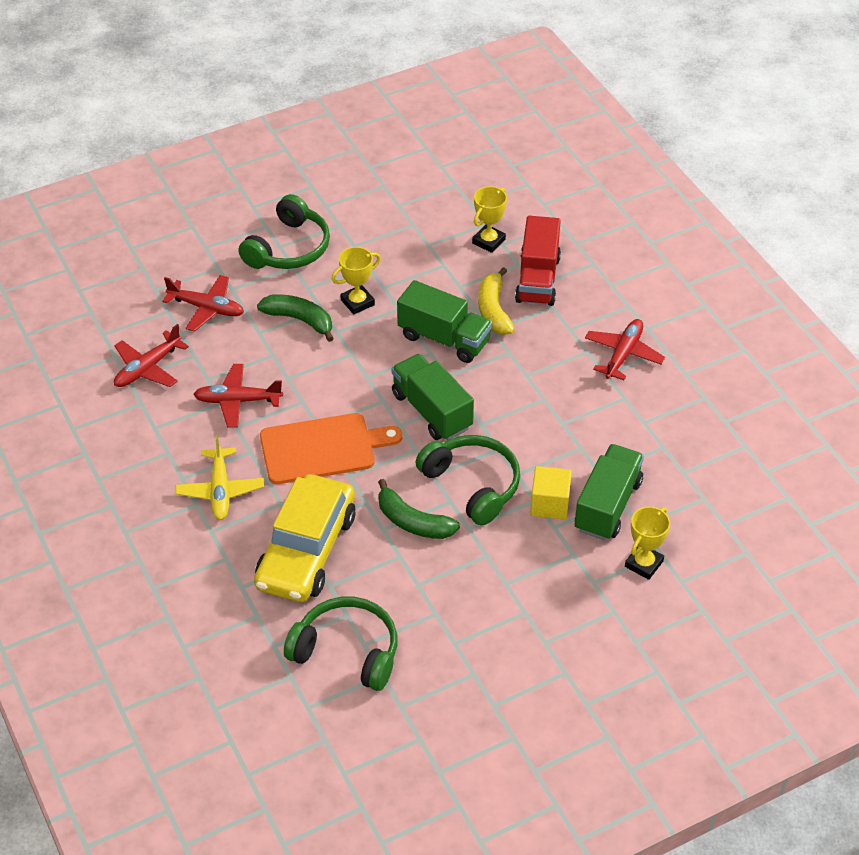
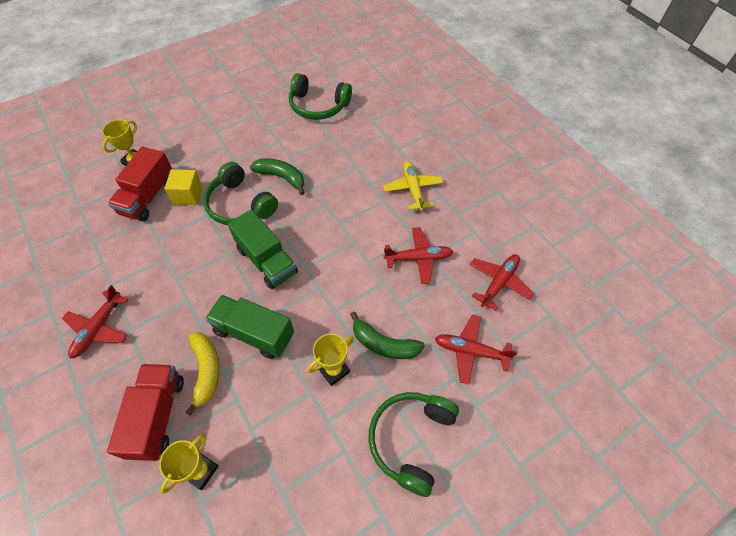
camera: 175 degrees right, 10 degrees up
(306, 550) = (349, 156): yellow car -> none
(322, 448) = (347, 224): orange cutting board -> none
(607, 505) = (148, 197): green truck -> red truck

